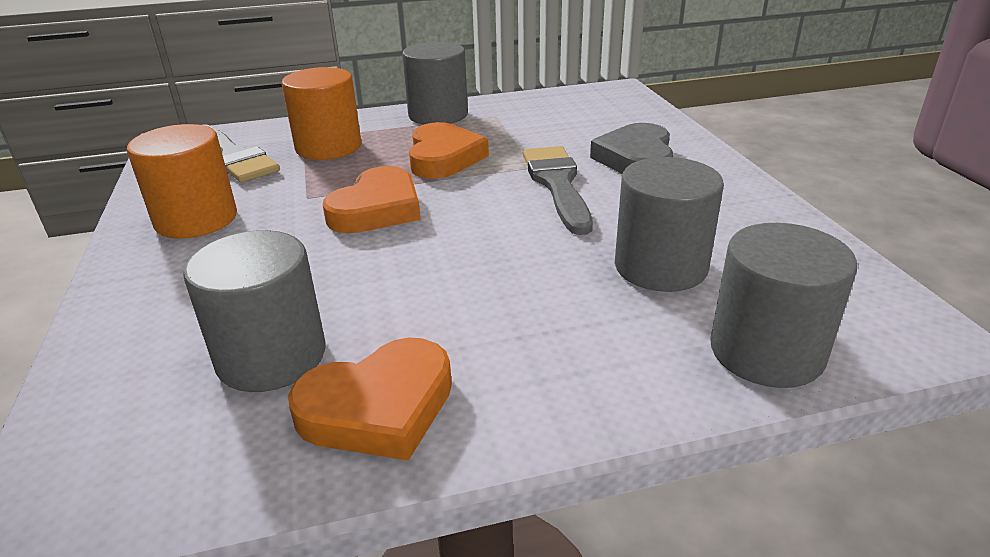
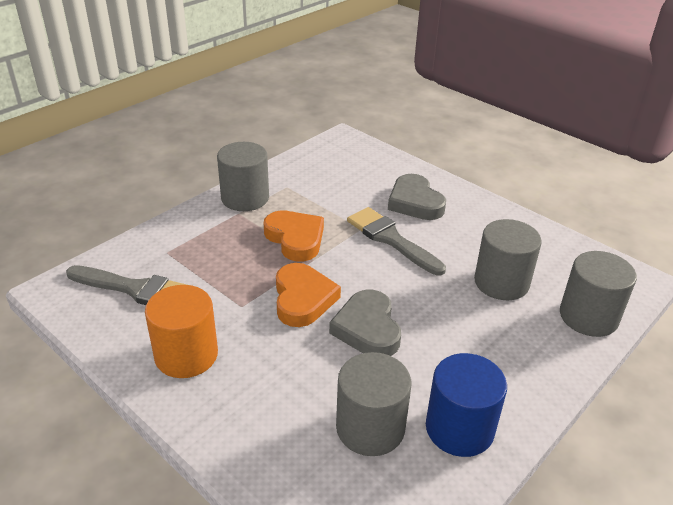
camera: 35 degrees left, 5 degrees up
(328, 147) = (199, 255): orange cylinder -> none
(379, 407) = (459, 428): orange heart -> blue cylinder
(410, 258) = (367, 328): none -> grey heart

